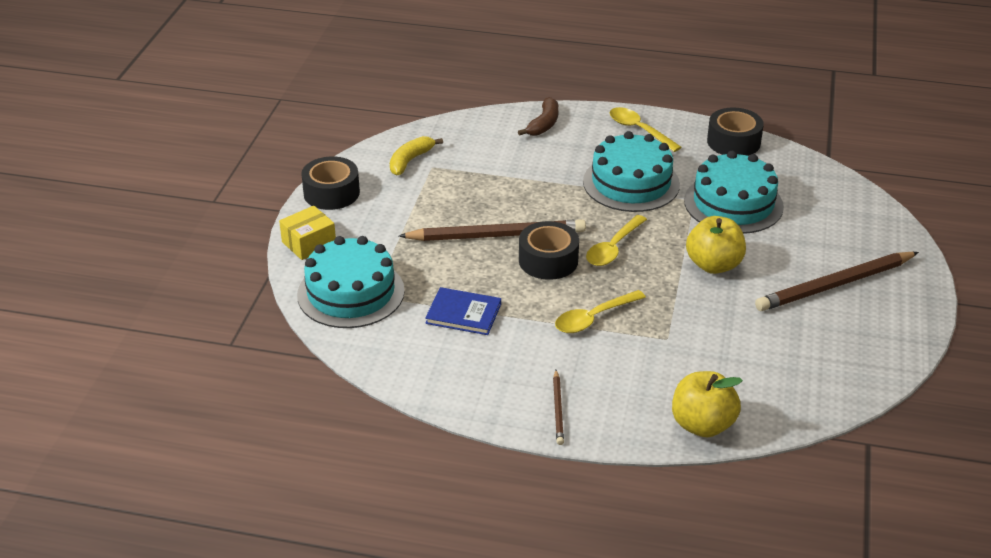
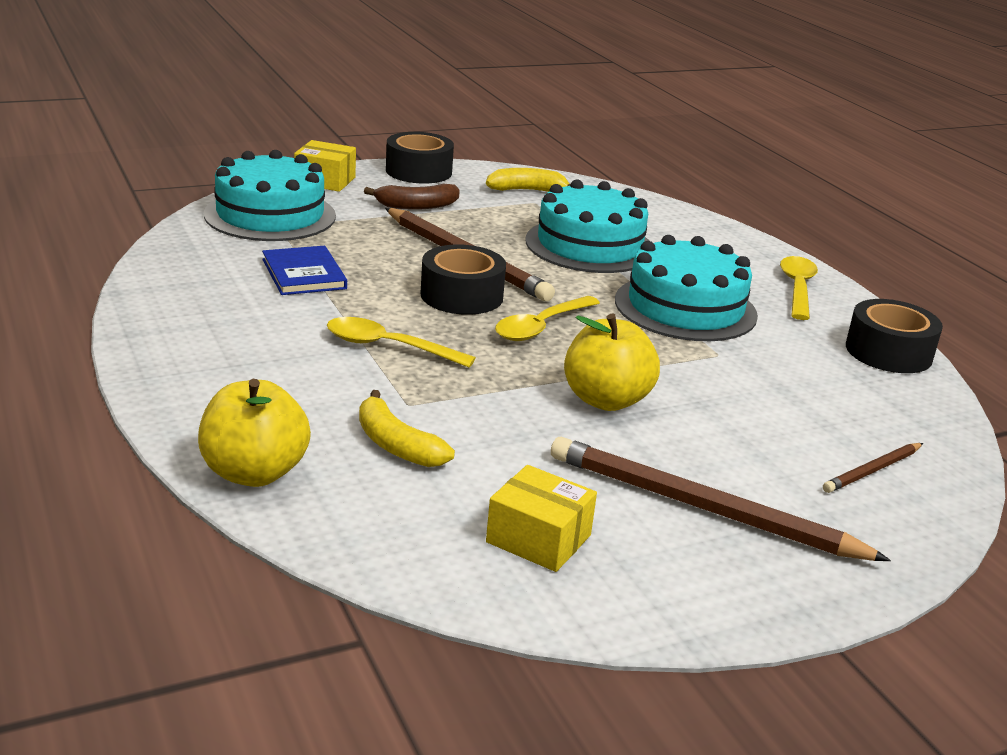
camera: 50 degrees right, 10 degrees down
(544, 124) = (707, 235): brown banana -> brown banana (416, 206)
(558, 409) = (188, 366): brown pencil -> brown pencil (873, 471)
(613, 248) = (541, 327): yellow spoon -> yellow spoon turned 45 degrees counterclockwise
(708, 361) = (396, 445): none -> yellow banana
(733, 203) = (758, 383): turquoise cake -> turquoise cake (589, 245)
(827, 350) = (538, 538): none -> yellow box

